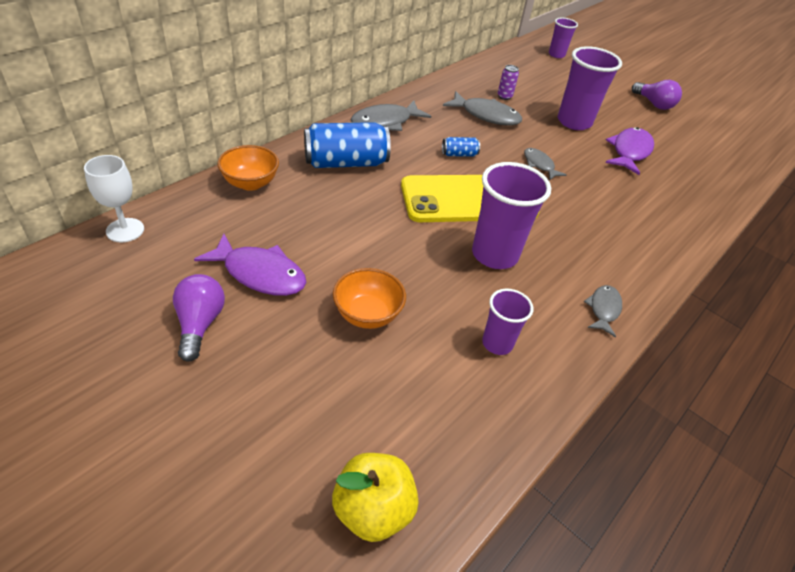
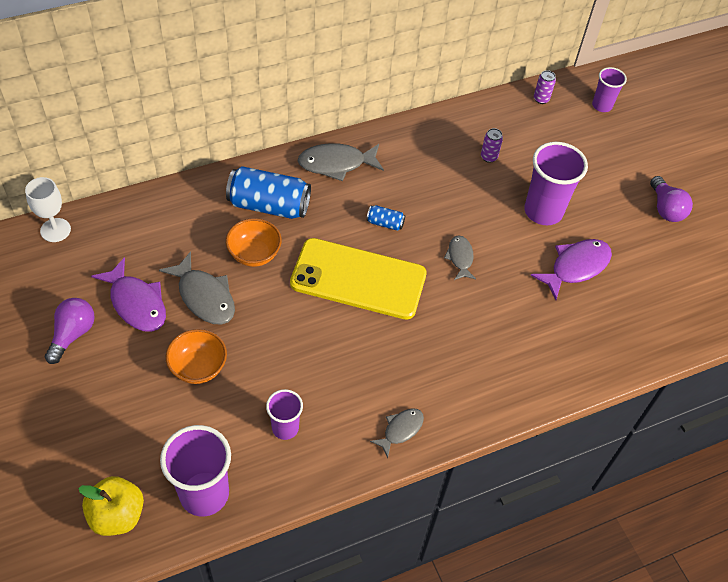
camera: 25 degrees right, 10 degrees up
(250, 183) = (173, 207): orange bowl -> orange bowl (254, 254)
(486, 115) = (449, 179): grey fish -> grey fish (204, 296)
(494, 255) = (341, 345): purple cup -> purple cup (204, 494)
(511, 57) = (541, 99): none -> purple can

